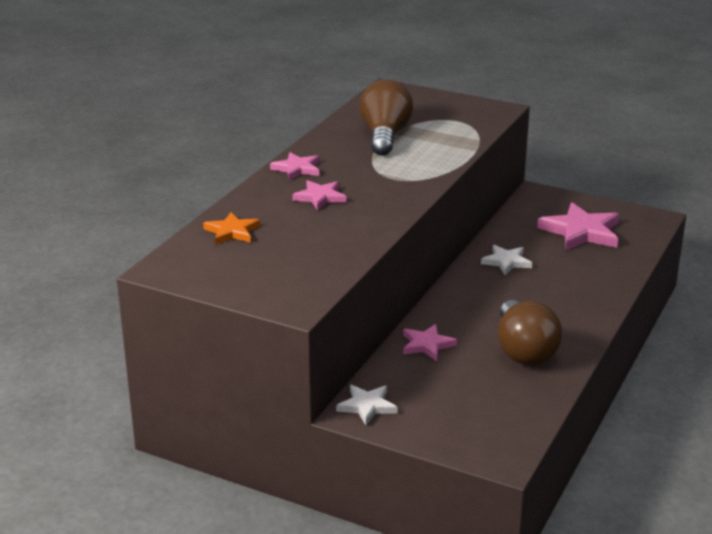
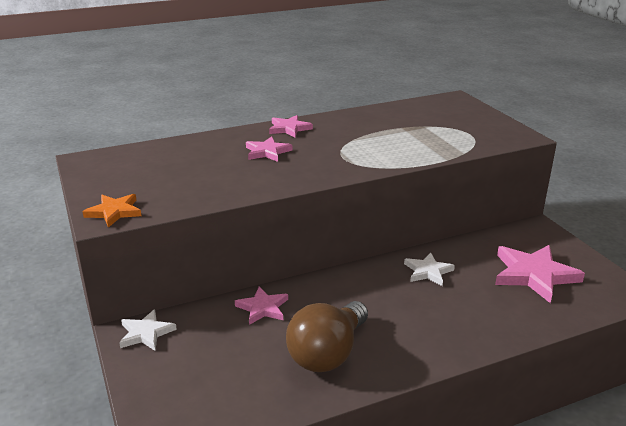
camera: 40 degrees right, 0 degrees up
(232, 231) = (170, 153): orange star -> orange star (114, 212)
(385, 136) = (392, 127): brown light bulb -> none

